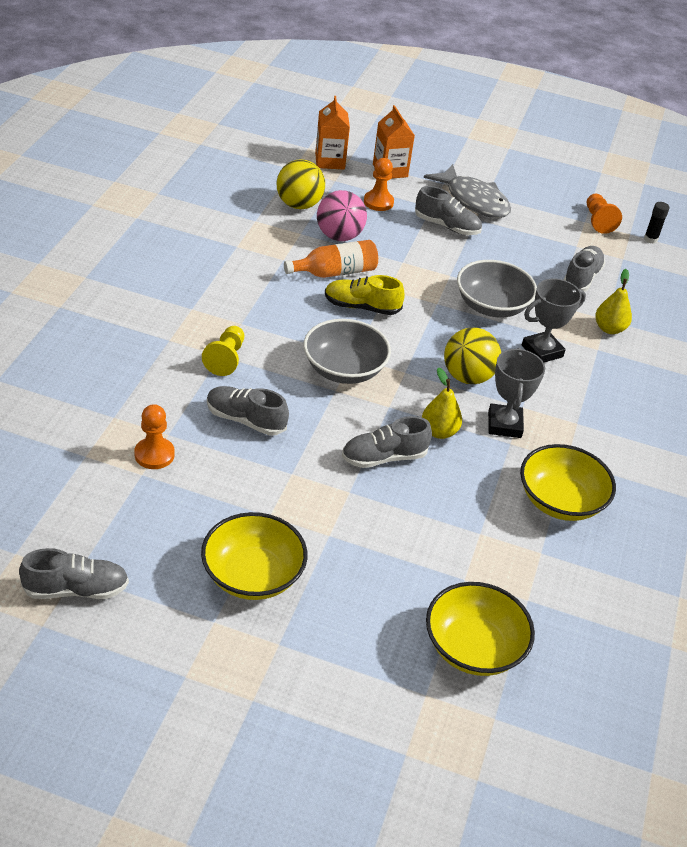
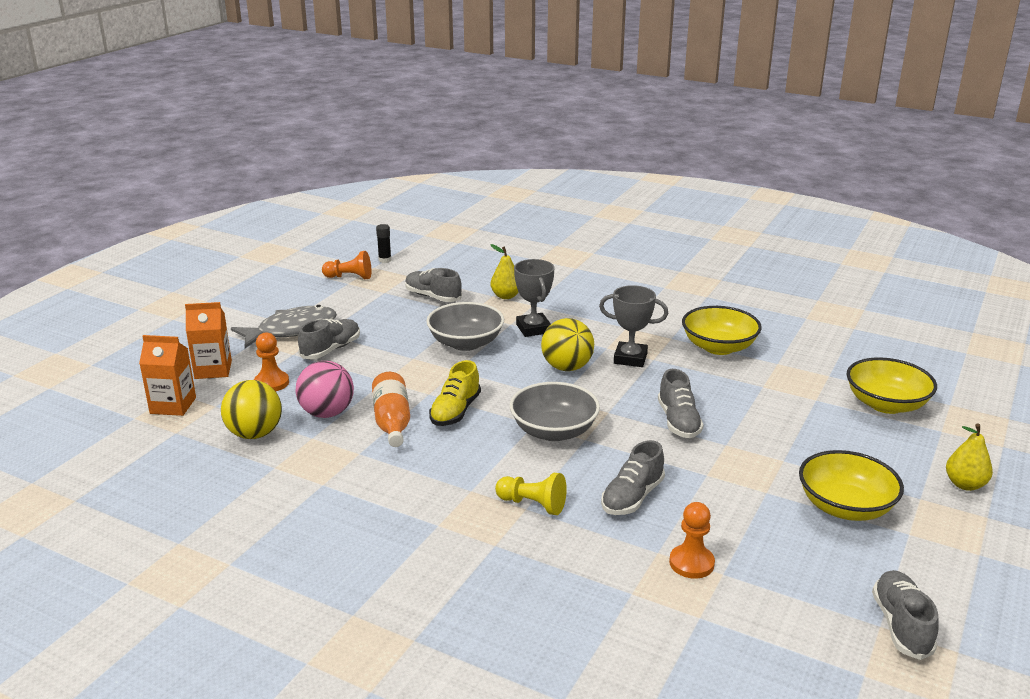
camera: 75 degrees left, 15 degrees down
(439, 432) = (641, 390): yellow pear -> yellow pear (965, 484)

